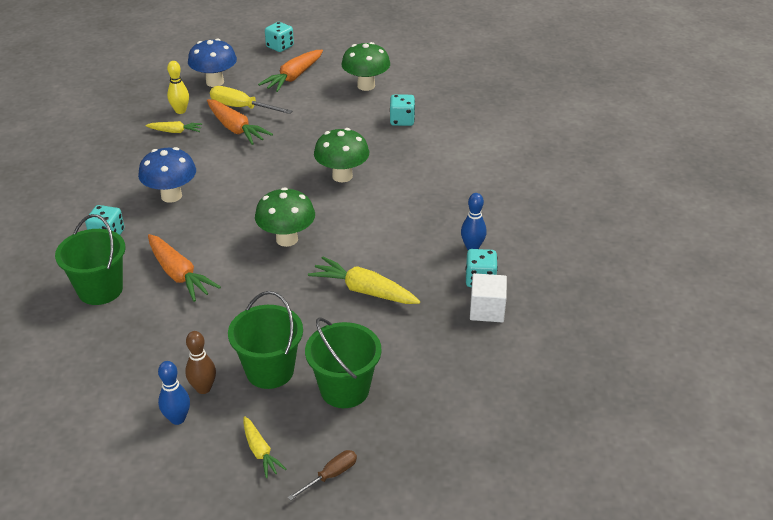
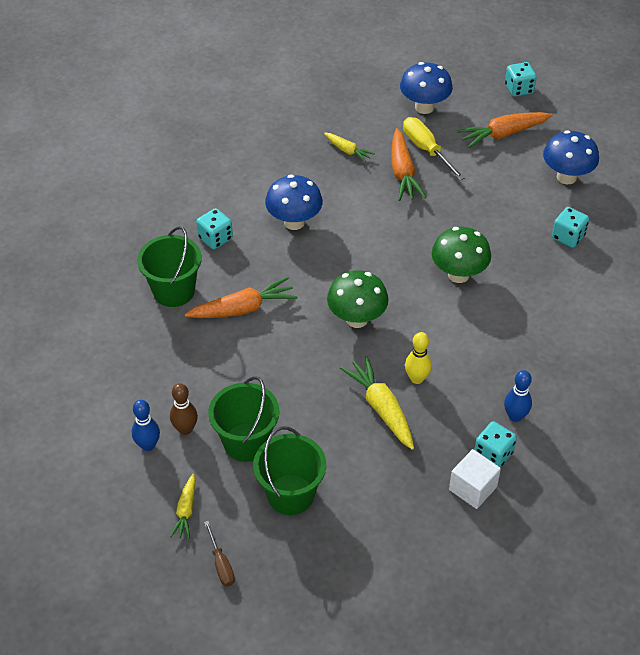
camera: 35 degrees right, 10 degrees up
(179, 274) = (243, 309): orange carrot -> orange carrot turned 105 degrees counterclockwise
(180, 111) = (369, 128): yellow bowling pin -> yellow bowling pin (417, 378)
(330, 475) = (221, 564): brown screwdriver -> brown screwdriver turned 75 degrees clockwise
(366, 86) = (566, 177): green mushroom -> blue mushroom

